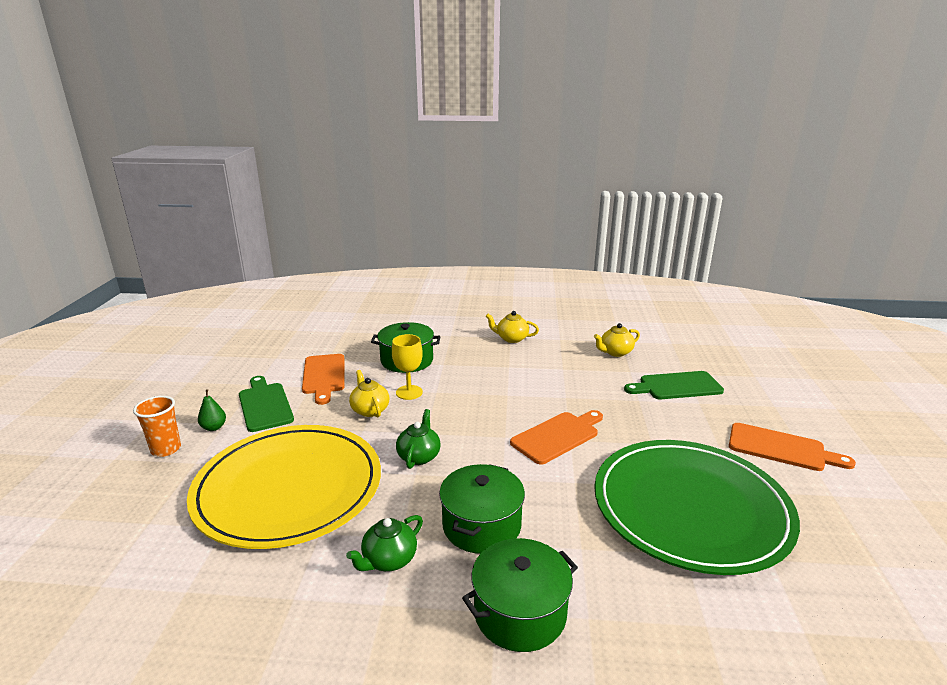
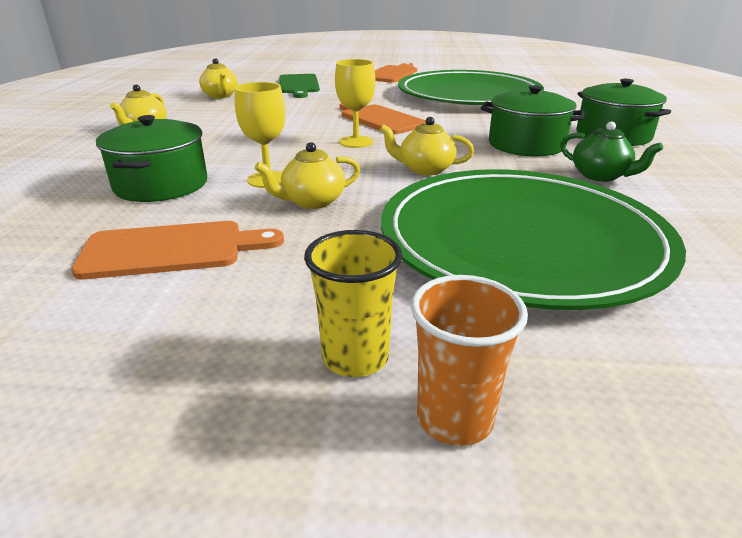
camera: 90 degrees left, 5 degrees up
(214, 427) = (355, 357): green pear -> yellow cup
(264, 405) = (268, 302): green cutting board -> none
(289, 488) = (521, 240): yellow plate -> green plate
(419, 456) = (425, 169): green teapot -> yellow teapot
(487, 424) = (356, 142): none -> yellow goblet

